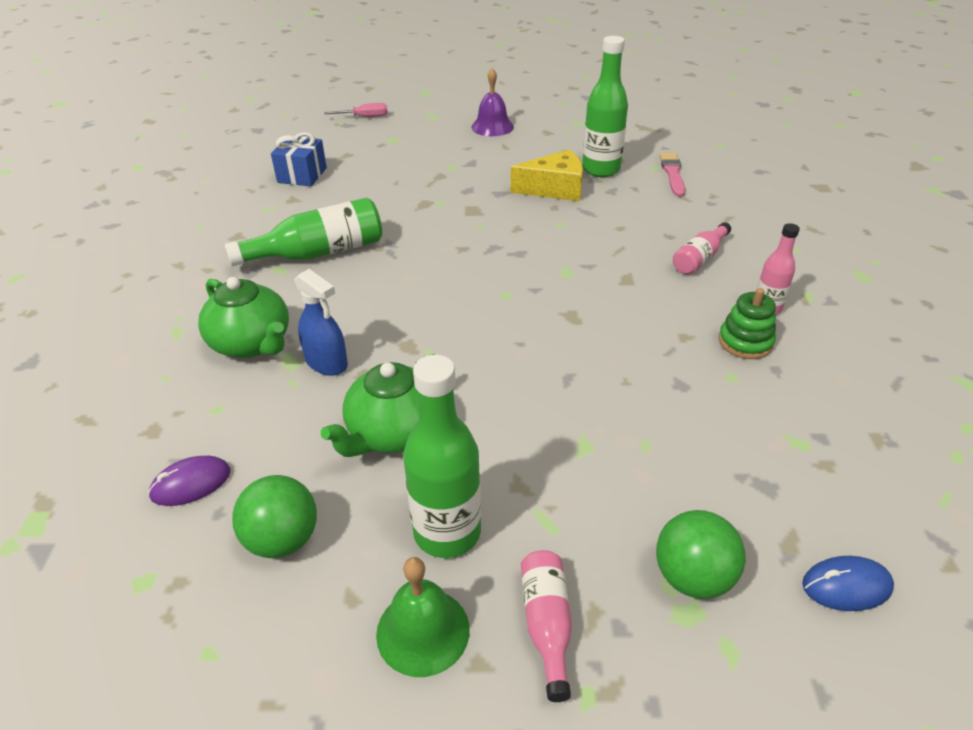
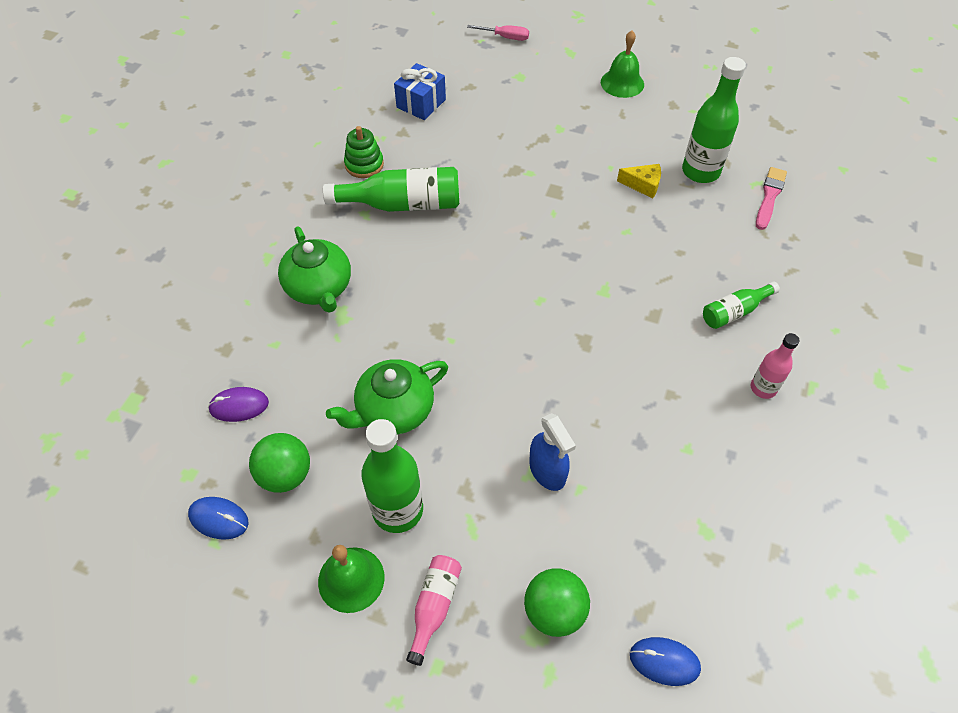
camera: 20 degrees right, 15 degrees up
(206, 621) = (219, 519): none -> blue mouse
(326, 363) = (368, 326): blue spray bottle -> blue spray bottle (547, 471)
(492, 127) = (622, 83): purple bell -> green bell
(555, 189) = (643, 185): yellow cheese -> yellow cheese, size x0.60
(699, 258) = (734, 312): pink bottle -> green bottle
(745, 342) = (721, 418): green stacking toy -> green stacking toy (364, 164)

